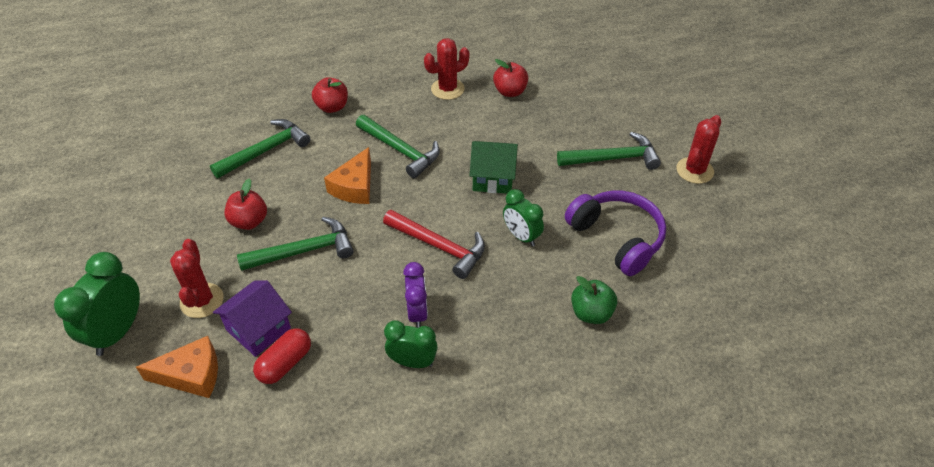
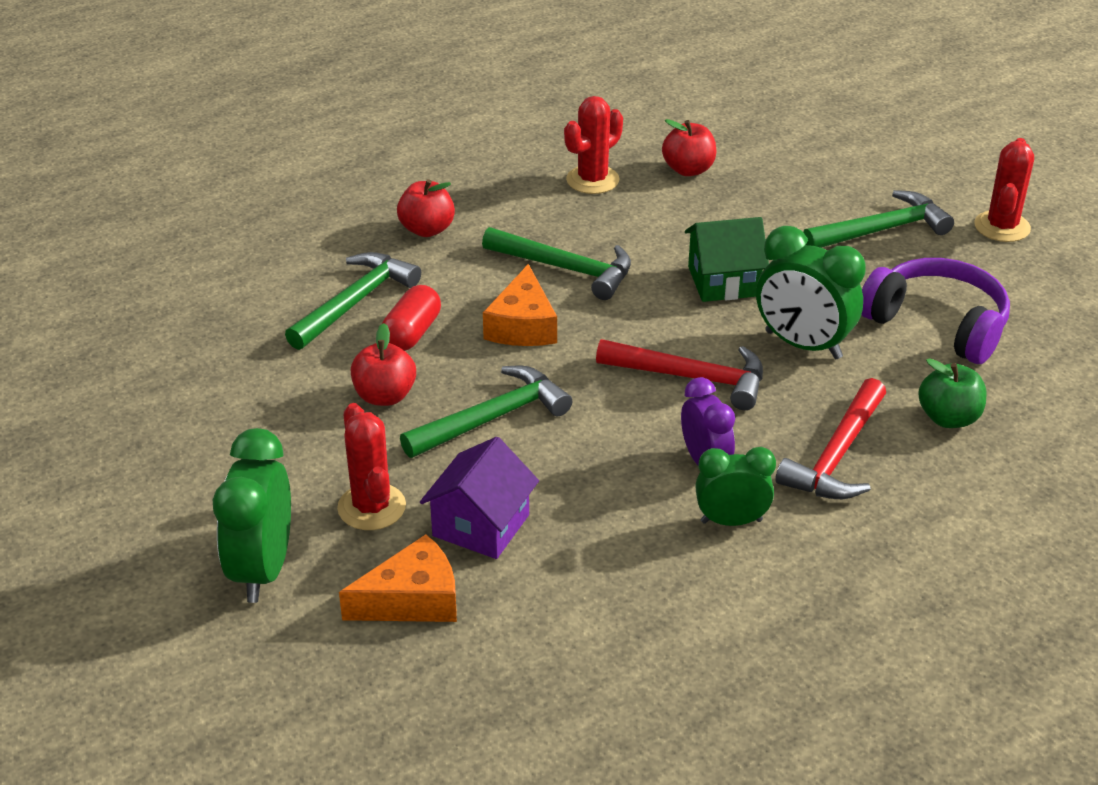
camera: 15 degrees left, 10 degrees down
(285, 363) = (546, 558): red capsule -> red capsule (411, 333)
(504, 326) = (837, 455): none -> red hammer
(521, 236) = (803, 345): green clock -> green clock, size x1.55

